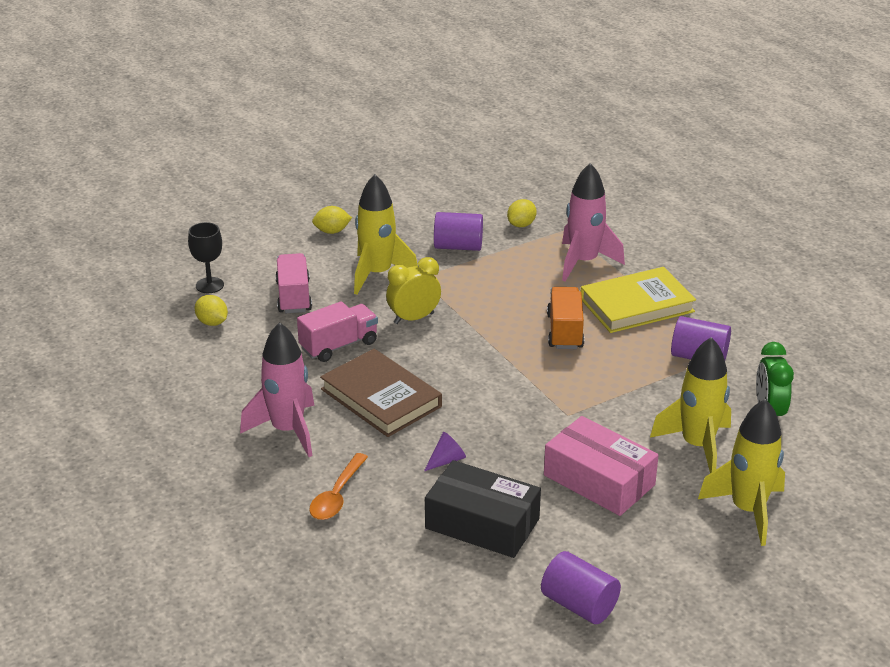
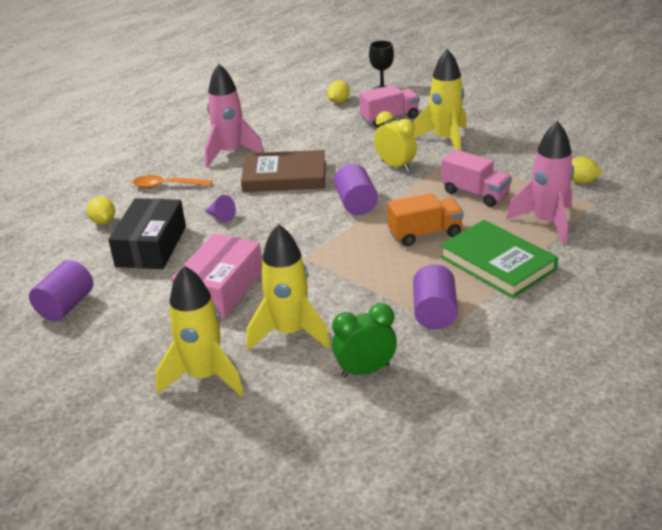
camera: 75 degrees right, 0 degrees up
(332, 231) = (489, 111): yellow lemon -> yellow lemon (103, 221)
(339, 345) = (340, 147): pink truck -> pink truck (475, 194)
(381, 398) = (284, 176): brown book -> brown book turned 60 degrees clockwise
(458, 246) = (516, 161): purple cylinder -> purple cylinder (356, 204)
(636, 305) = (497, 263): yellow book -> green book

